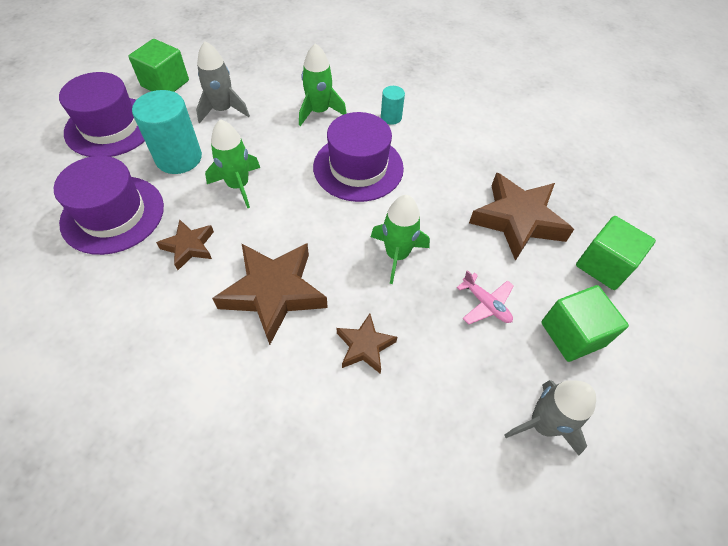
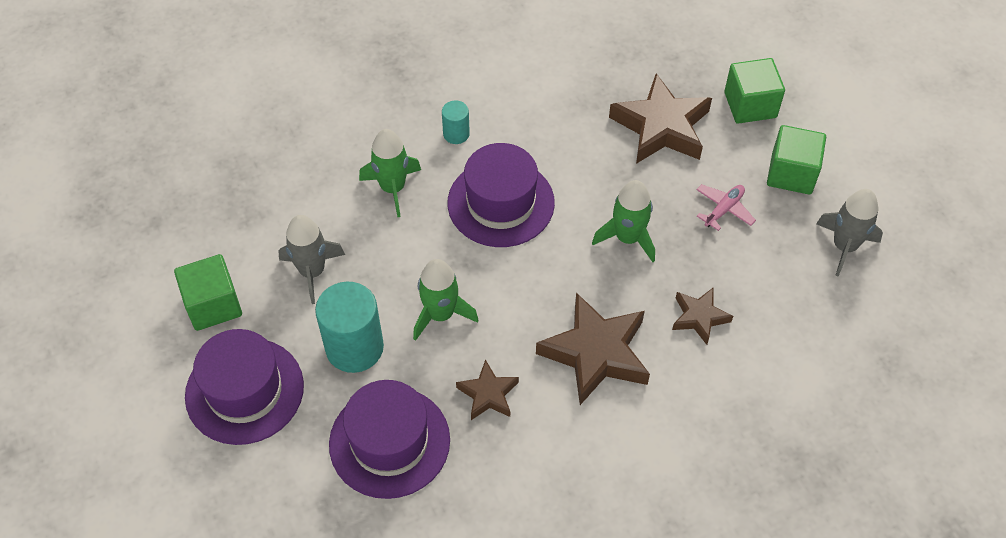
camera: 50 degrees left, 0 degrees up
(485, 304) = (724, 209): pink plane -> pink plane turned 45 degrees counterclockwise

